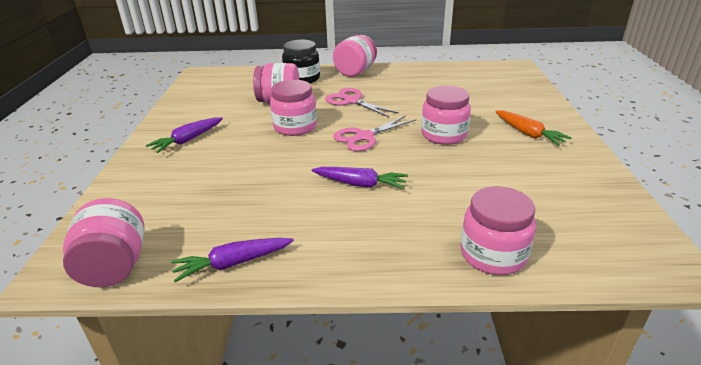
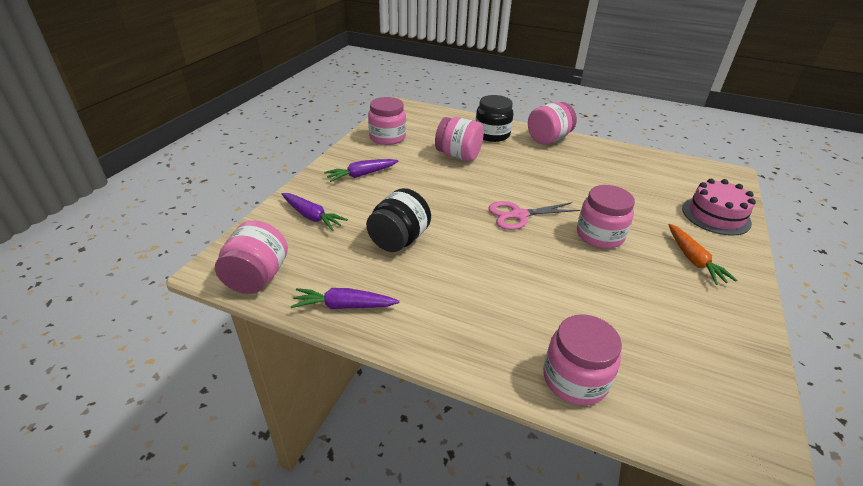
camera: 20 degrees right, 5 degrees up
(260, 187) = (399, 240): none -> black jar
(295, 127) = (459, 186): pink jar -> pink jar (387, 137)
(351, 101) = (527, 172): pink scissors -> none
(360, 184) = (488, 264): purple carrot -> purple carrot (312, 216)
(524, 98) = (716, 215): none -> pink cake

